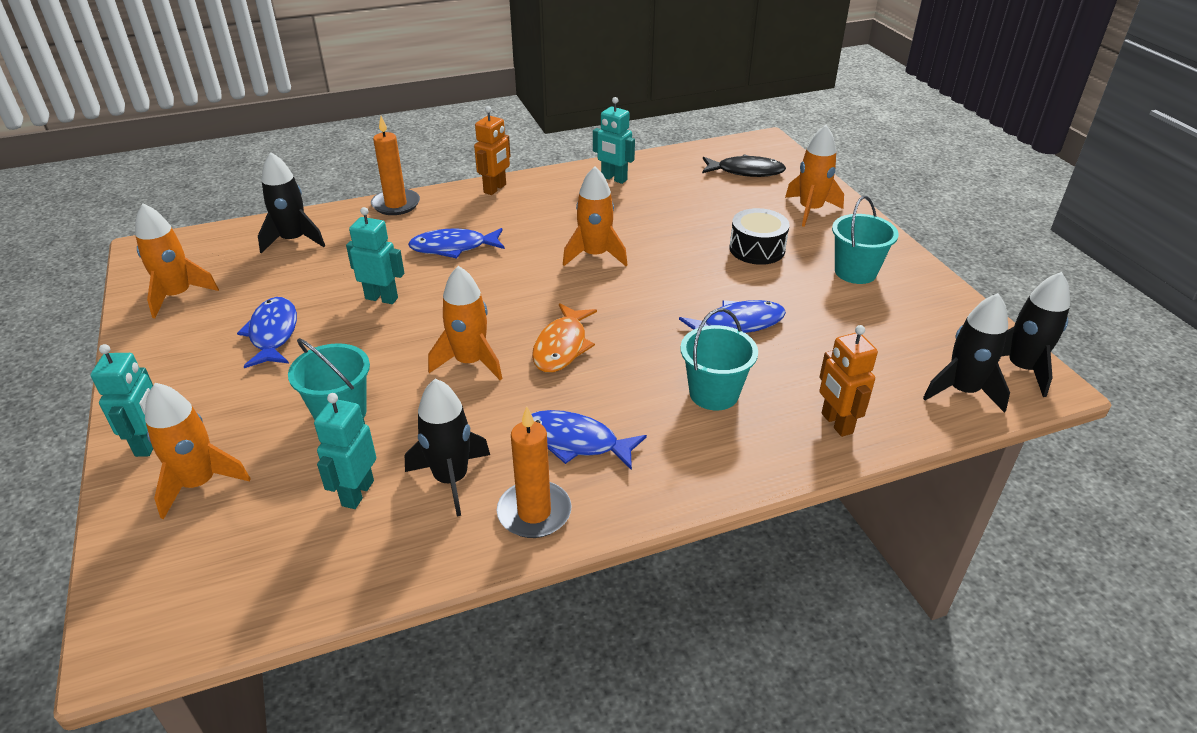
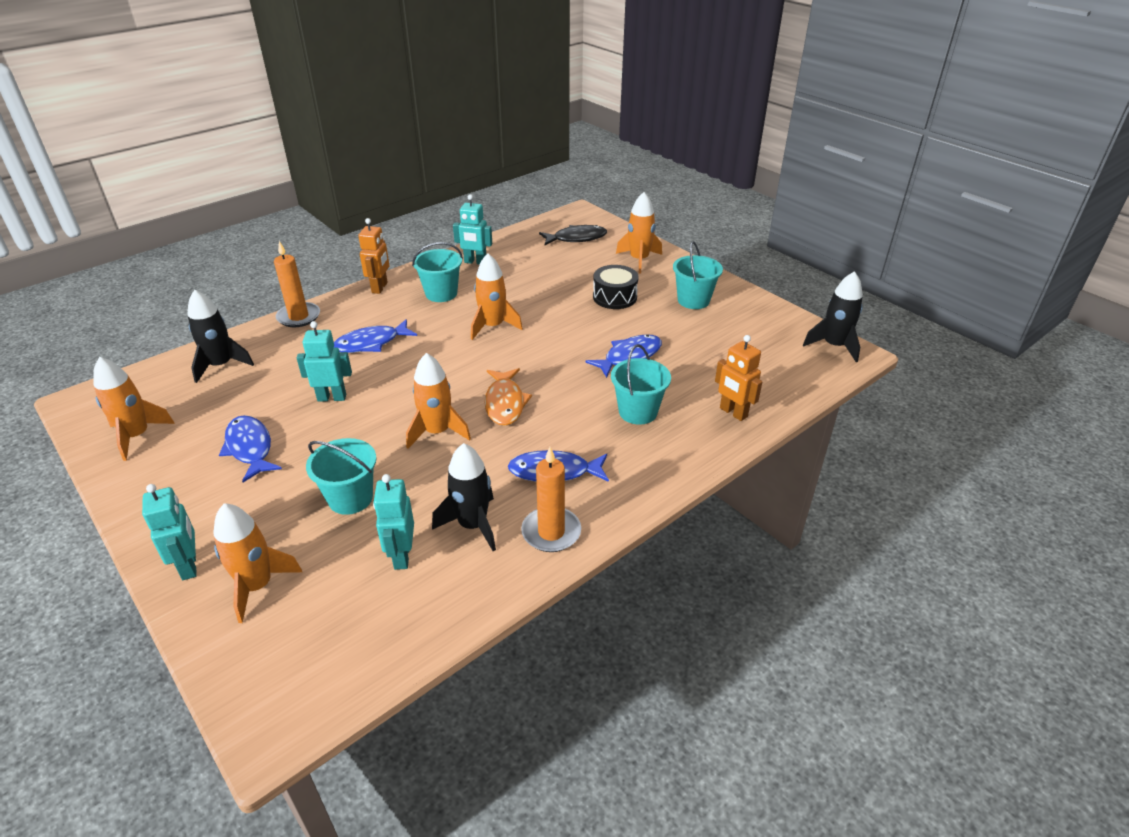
camera: 20 degrees left, 0 degrees up
(557, 207) = (441, 293): none -> turquoise bucket
(962, 391) = (804, 370): black rocket -> none

